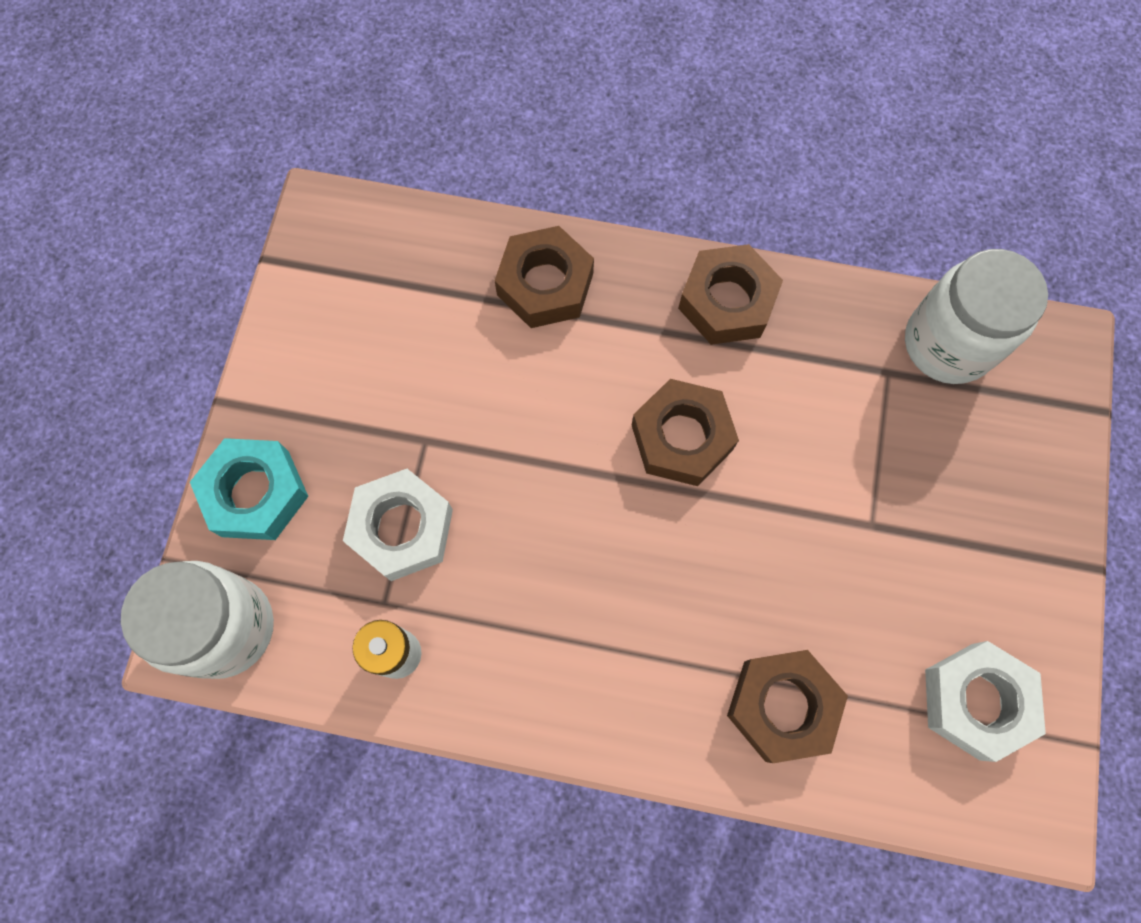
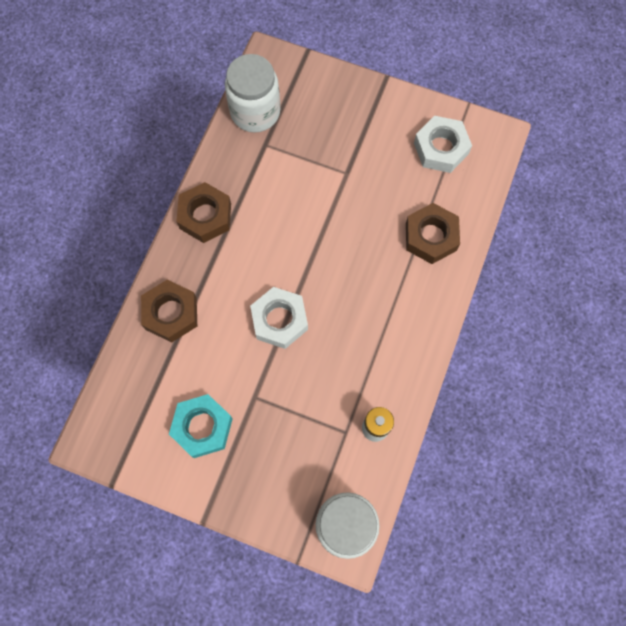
camera: 80 degrees left, 0 degrees up
(255, 493) = (267, 501): turquoise nut -> turquoise nut (202, 427)
(402, 528) = (304, 417): white nut -> white nut (279, 320)
(681, 437) = (280, 256): brown nut -> none

